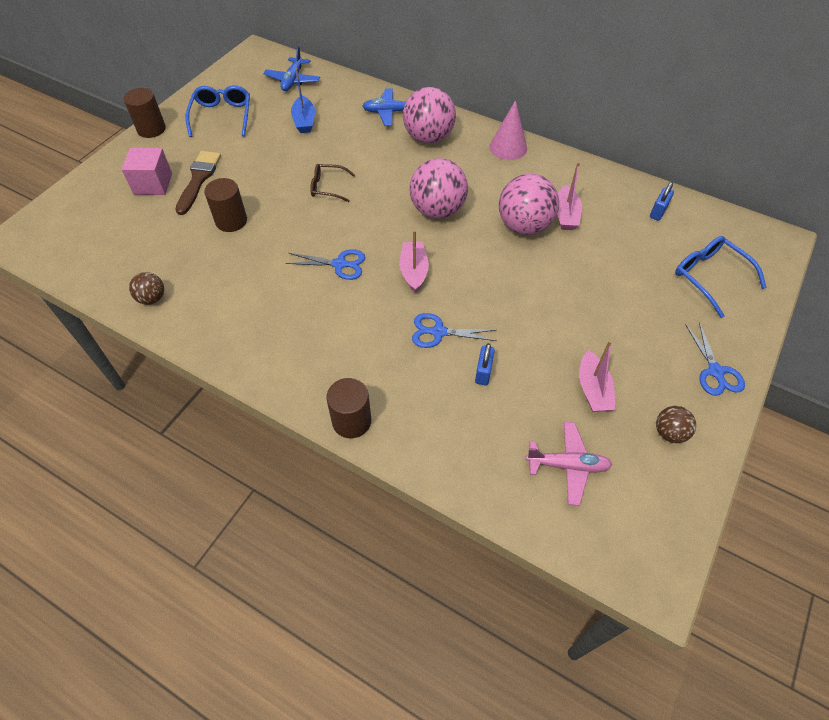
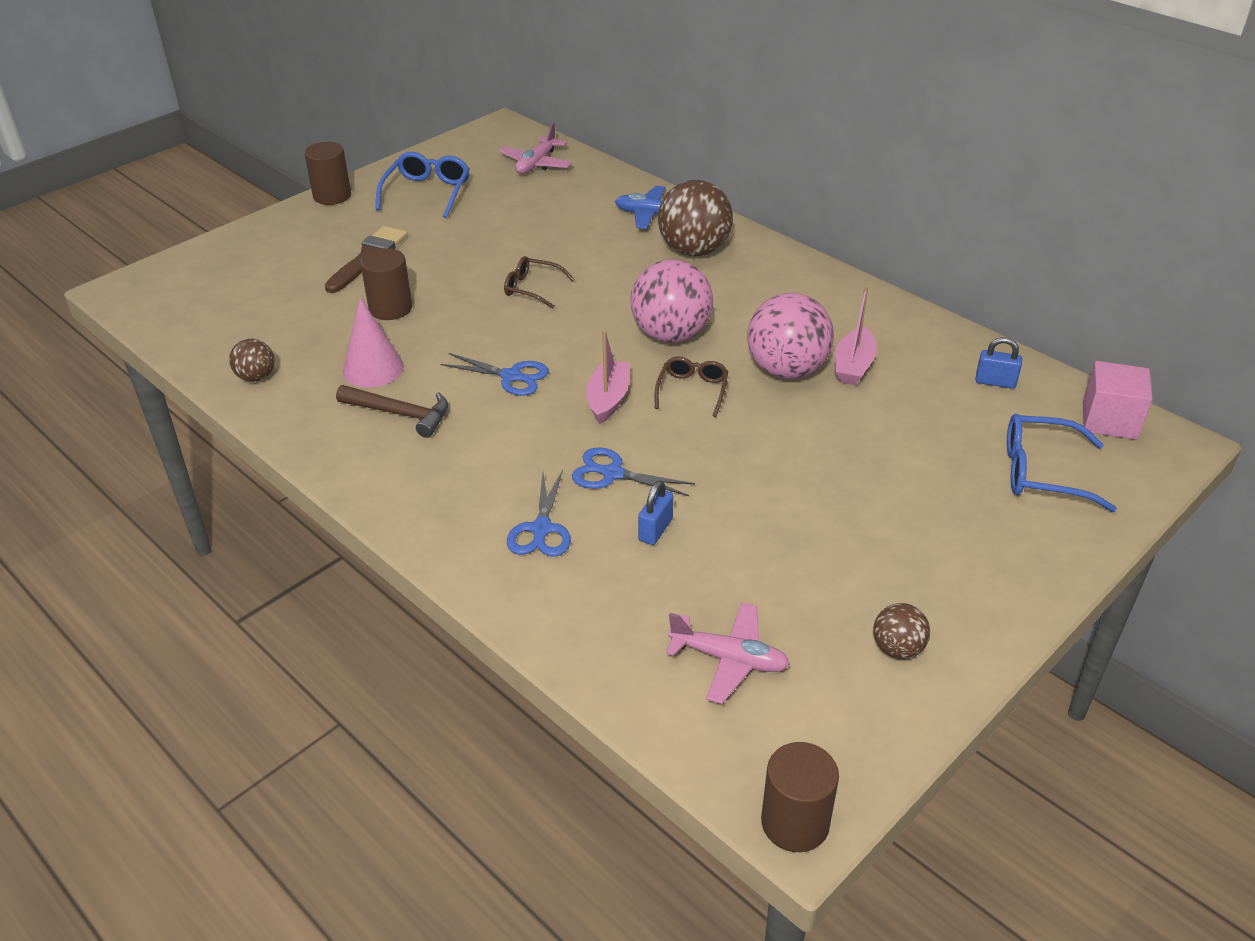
camera: 15 degrees right, 15 degrees down
(153, 184) = (309, 255): pink cube -> pink cube (1109, 420)
(271, 310) = (400, 414): none -> brown hammer
(293, 80) = (536, 164): blue plane -> pink plane
(304, 121) = (532, 211): blue boat -> none
(351, 421) = (452, 553): brown cylinder -> brown cylinder (795, 823)
(428, 138) = (694, 250): pink ball -> brown ball
(468, 253) = (692, 390): none -> brown glasses
(508, 147) = (803, 276): pink cone -> pink cone (373, 369)
(593, 389) = (805, 577): pink boat -> none
(658, 212) = (995, 382): blue padlock -> blue padlock turned 60 degrees clockwise
(710, 277) = (1042, 472): blue glasses -> blue glasses turned 60 degrees counterclockwise
(716, 372) = (1001, 589): blue scissors -> blue scissors (541, 530)

